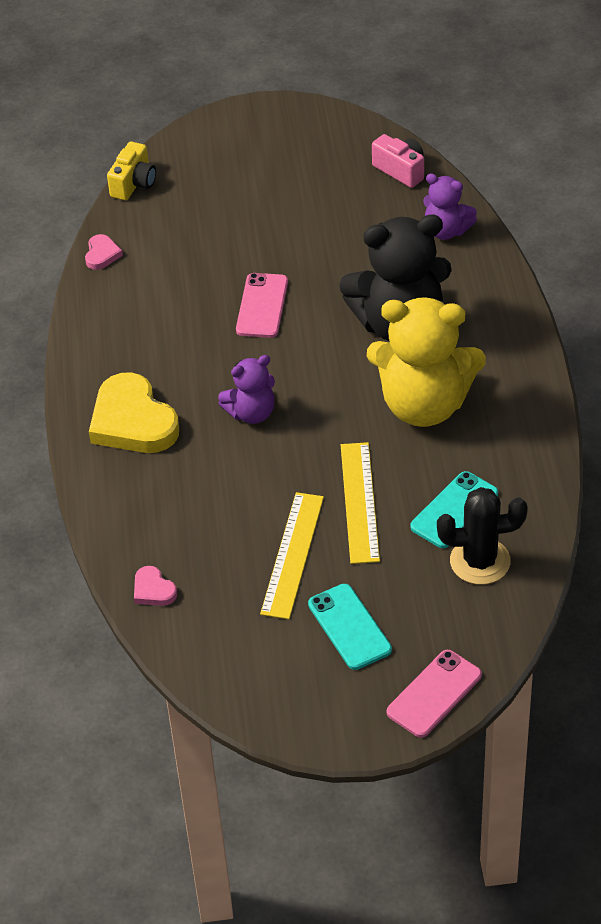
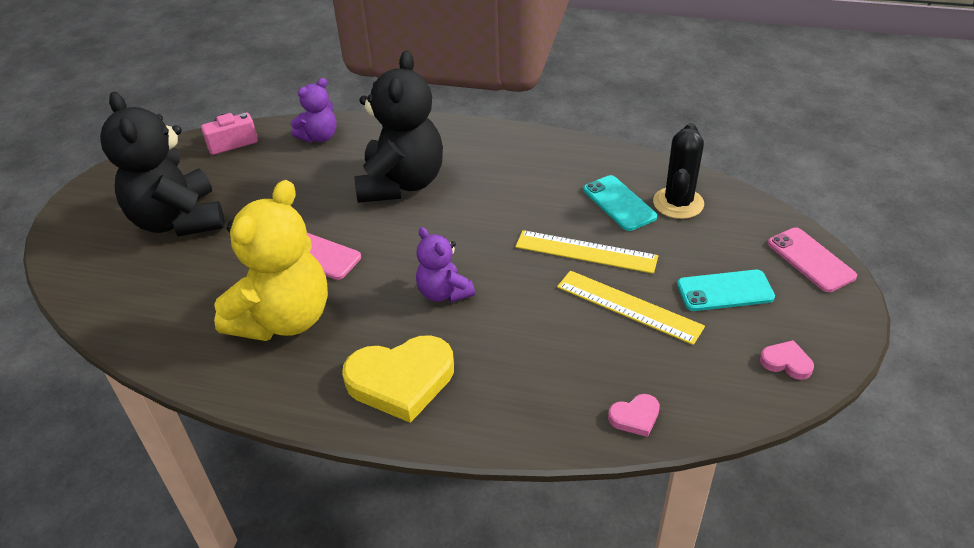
camera: 70 degrees left, 5 degrees down
(102, 254) = (153, 351): pink heart -> pink heart (786, 362)
(134, 183) = (79, 304): yellow camera -> none
(251, 413) = (444, 293): purple teddy bear -> purple teddy bear turned 150 degrees clockwise
(265, 190) = (178, 220): none -> black teddy bear
(424, 405) = (498, 192): yellow teddy bear -> yellow teddy bear (284, 319)

